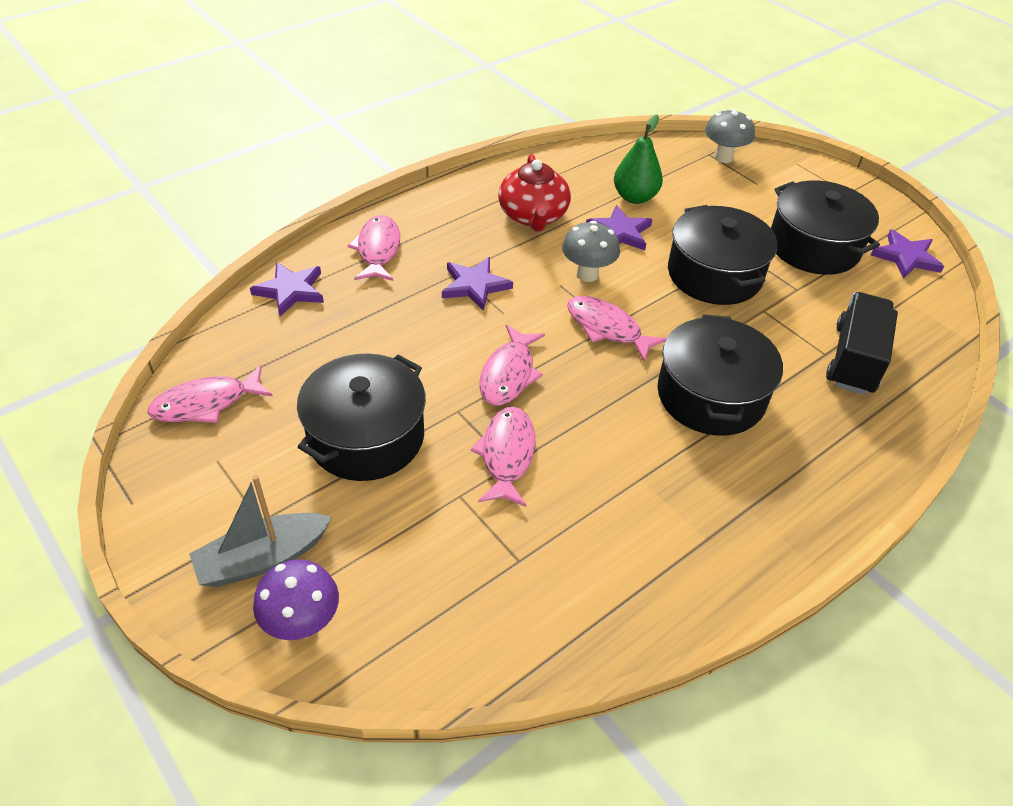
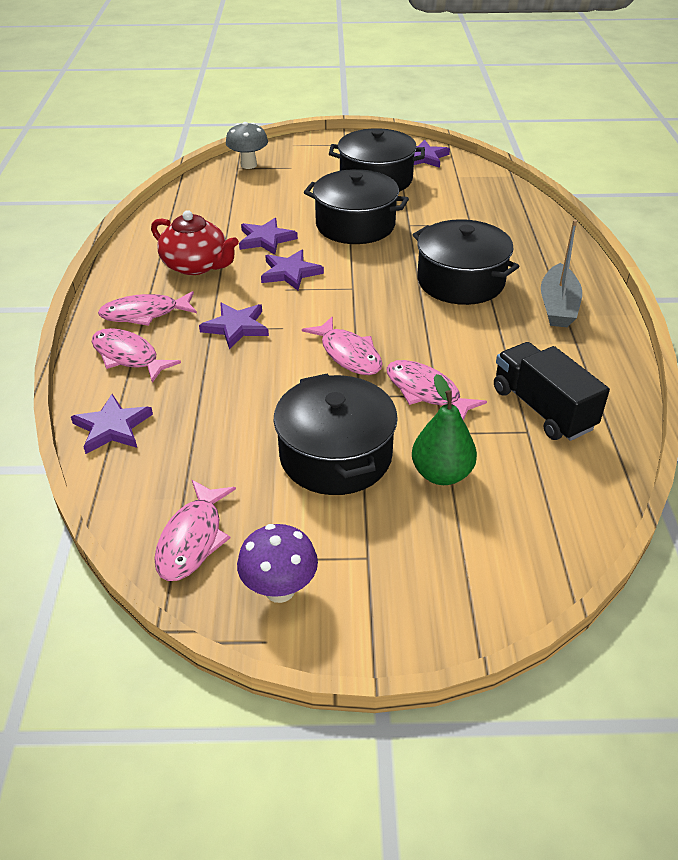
camera: 50 degrees left, 5 degrees down
(263, 559) = (410, 572): grey boat -> grey boat (558, 306)
(302, 624) = (496, 574): purple mushroom -> purple mushroom (280, 590)
(587, 274) = (290, 273): grey mushroom -> purple star
(607, 328) = (353, 290): pink fish -> pink fish (144, 314)
(635, 197) = (238, 216): green pear -> green pear (441, 474)
(854, 359) = (486, 217): black truck -> black truck (542, 409)

